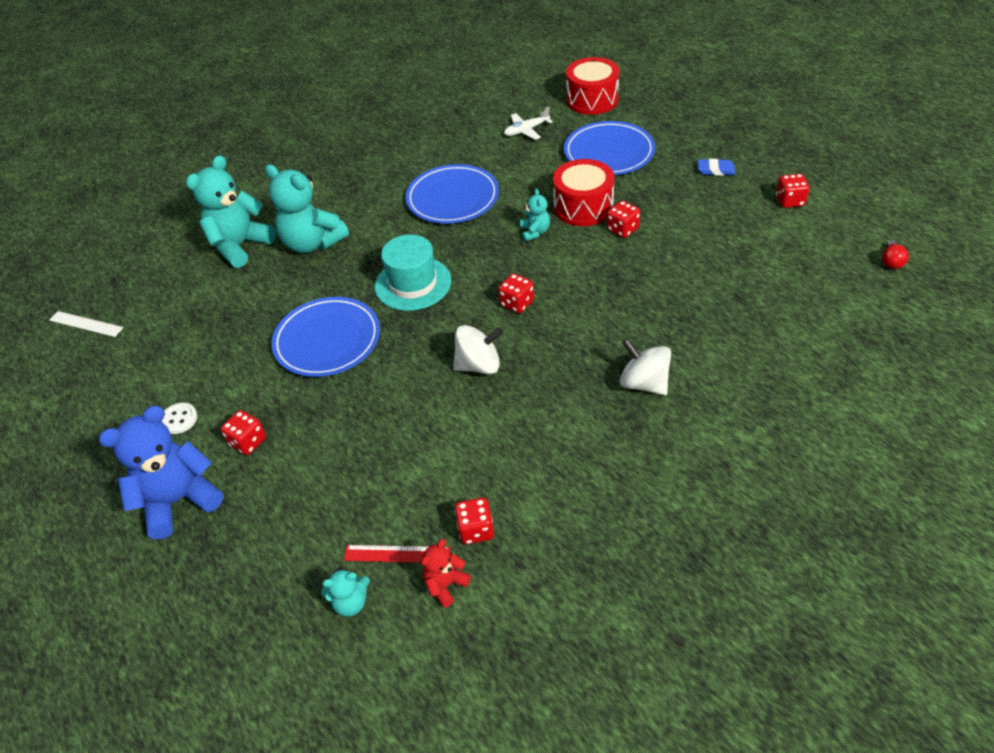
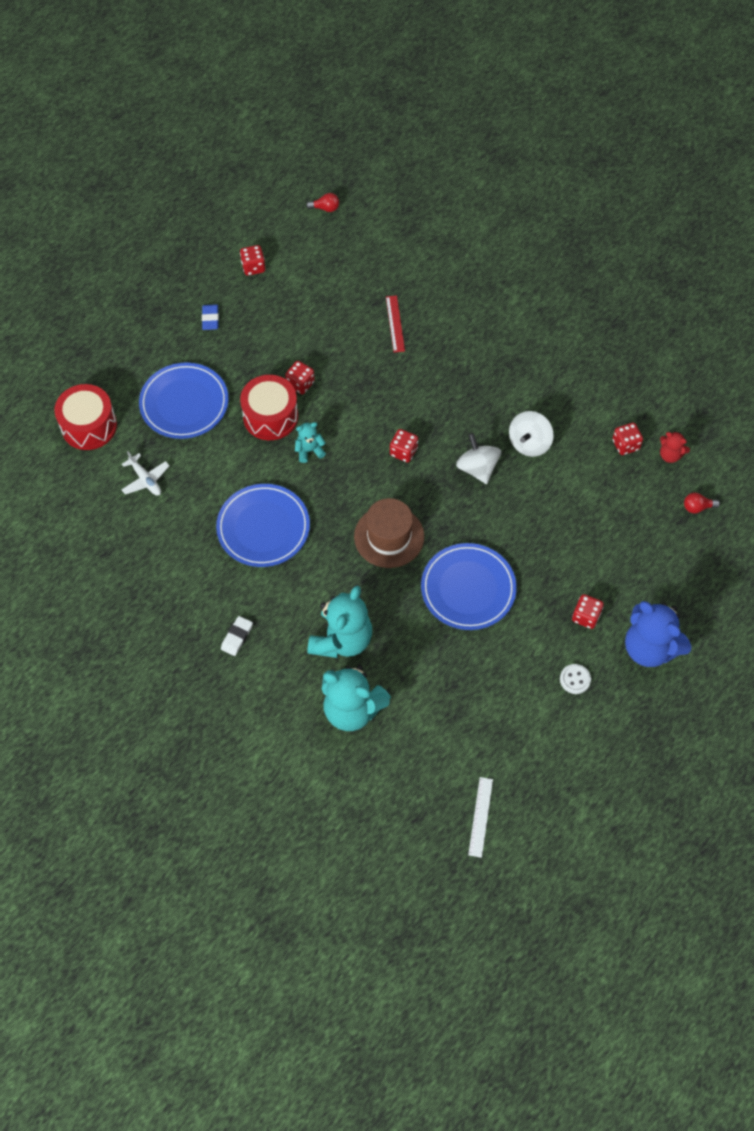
camera: 105 degrees left, 15 degrees up
(345, 179) = (237, 637): none -> white eraser
(351, 602) = (697, 507): turquoise teddy bear -> red light bulb
(397, 554) = (655, 488): red ruler -> red ruler (395, 323)
(413, 283) = (389, 536): turquoise hat -> brown hat
(644, 383) = (477, 358): white spinning top -> white spinning top (529, 443)

